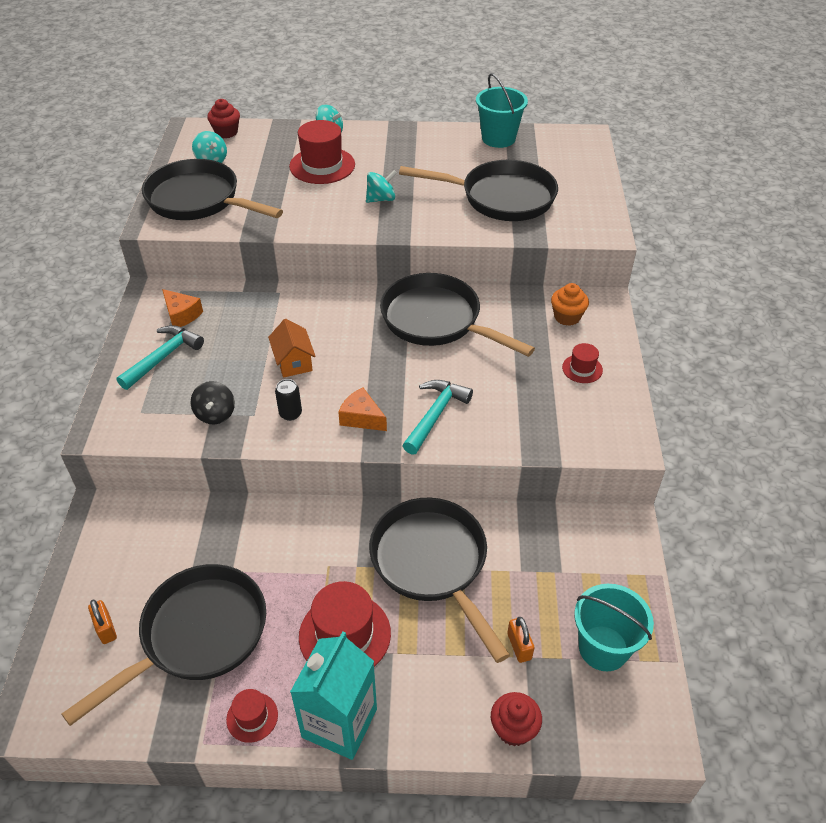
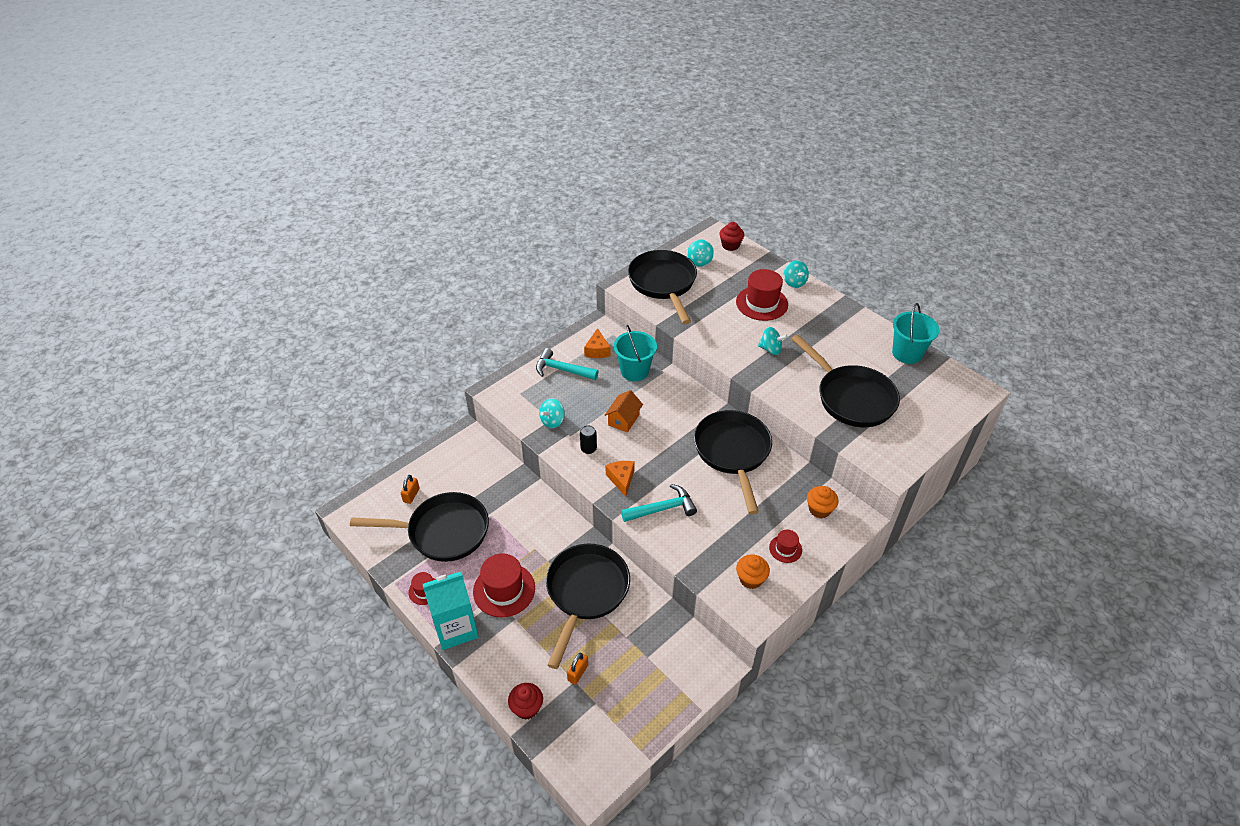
camera: 45 degrees right, 0 degrees up
(163, 357) = (562, 370): turquoise hammer -> turquoise hammer turned 150 degrees counterclockwise
(215, 414) = (552, 421): black spinning top -> turquoise spinning top
(588, 416) = (750, 579): none -> orange cupcake
(603, 648) = (619, 715): turquoise bucket -> turquoise bucket (634, 371)

